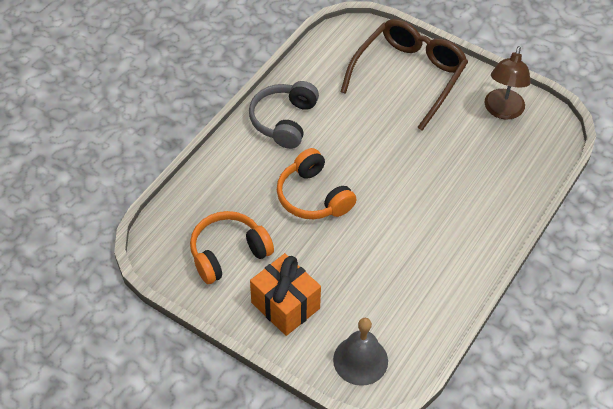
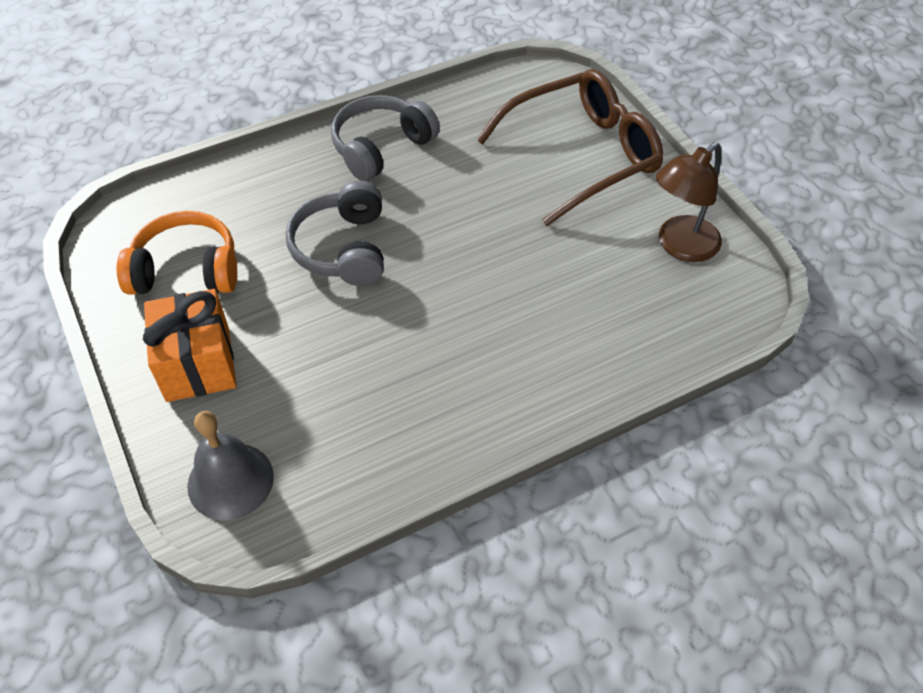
camera: 30 degrees right, 0 degrees up
(313, 196) = (343, 248): orange headphones -> grey headphones

